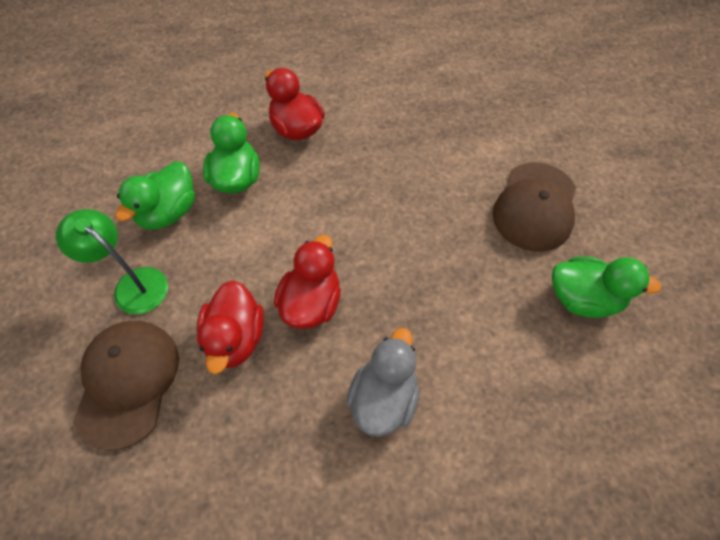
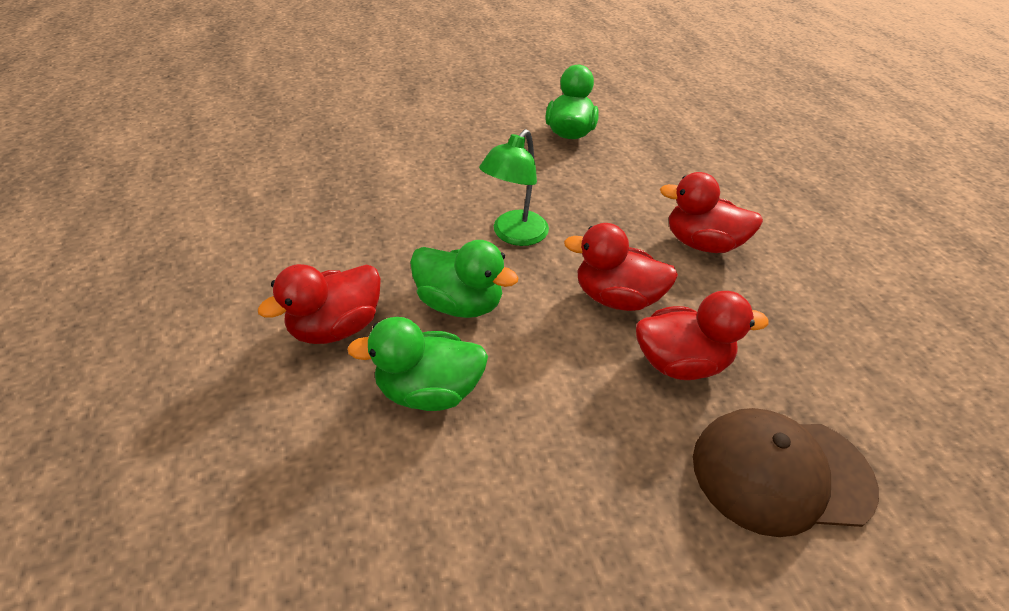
camera: 95 degrees left, 15 degrees down
(133, 284) = (636, 501): green lamp -> green lamp (514, 235)
(168, 212) = (496, 476): green duck -> green duck (460, 303)
(383, 398) = (701, 243): grey duck -> red duck
(535, 207) = (475, 146): brown cap -> none

